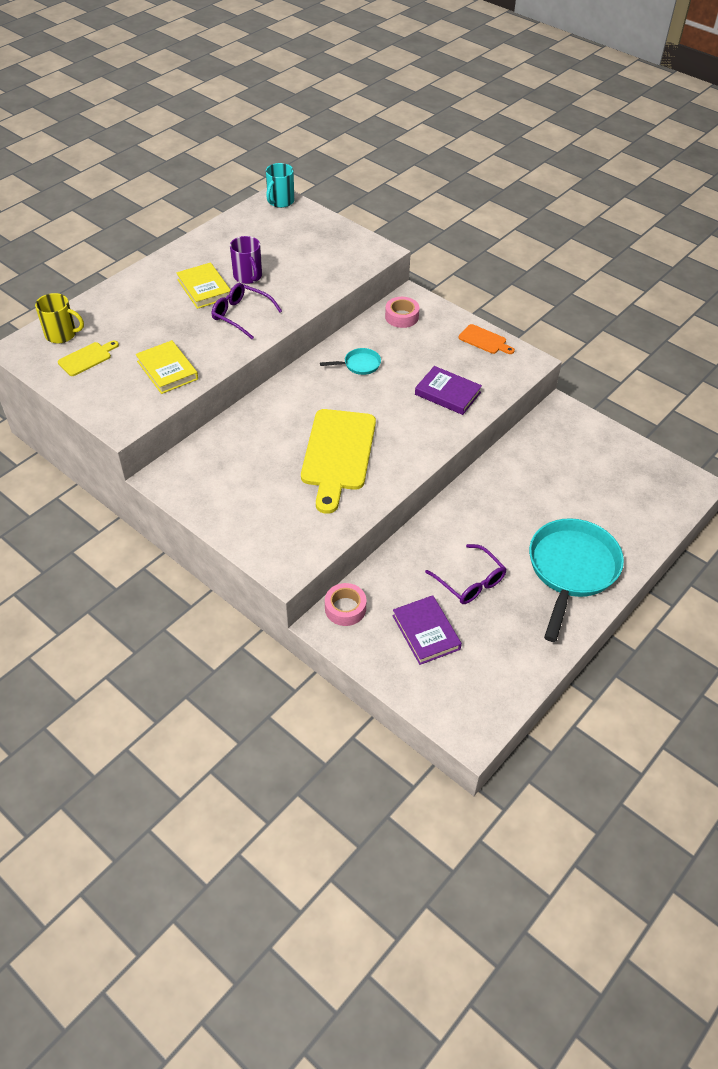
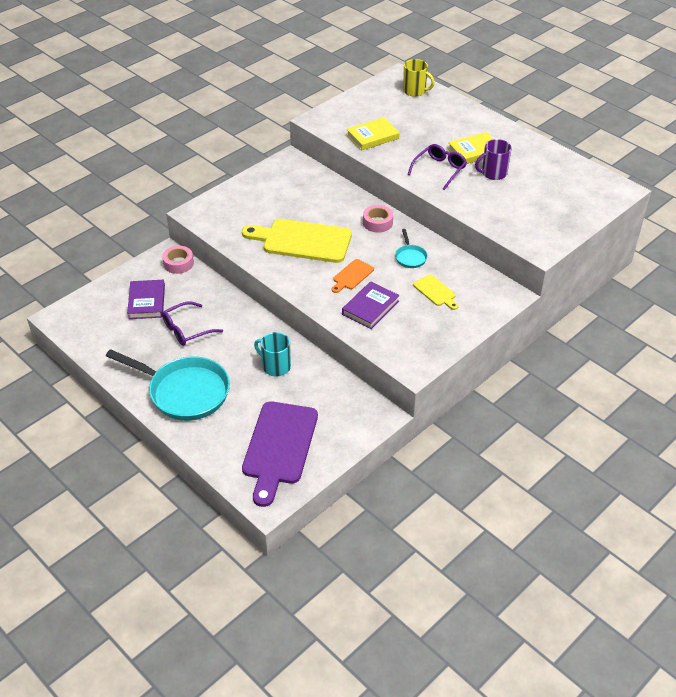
camera: 95 degrees right, 5 degrees down
(61, 334) = (415, 91): yellow mug -> yellow mug turned 75 degrees counterclockwise
(87, 358) = (387, 103): yellow cutting board -> yellow cutting board (436, 292)
(280, 201) = (615, 192): turquoise mug -> turquoise mug (275, 366)
(401, 317) = (479, 287): pink tape -> pink tape (377, 222)
(426, 632) = (147, 302): purple book -> purple book turned 75 degrees counterclockwise
(484, 340) = (446, 340): orange cutting board -> orange cutting board (352, 276)
(624, 481) = (279, 447): none -> purple cutting board

